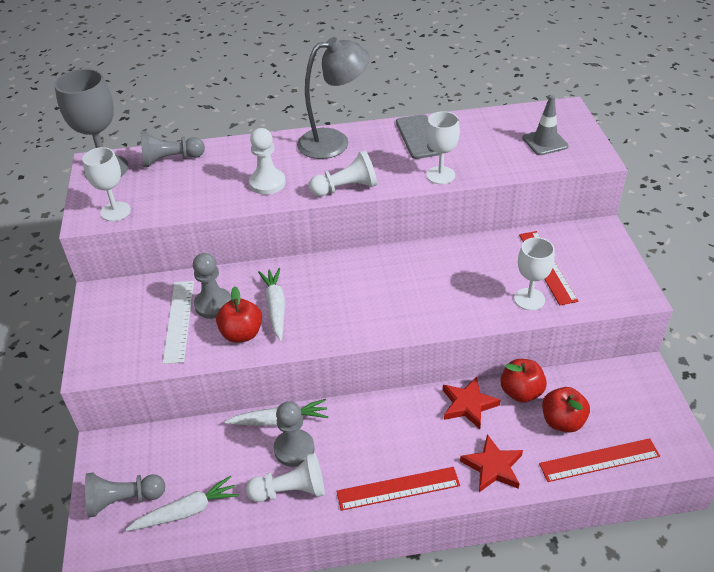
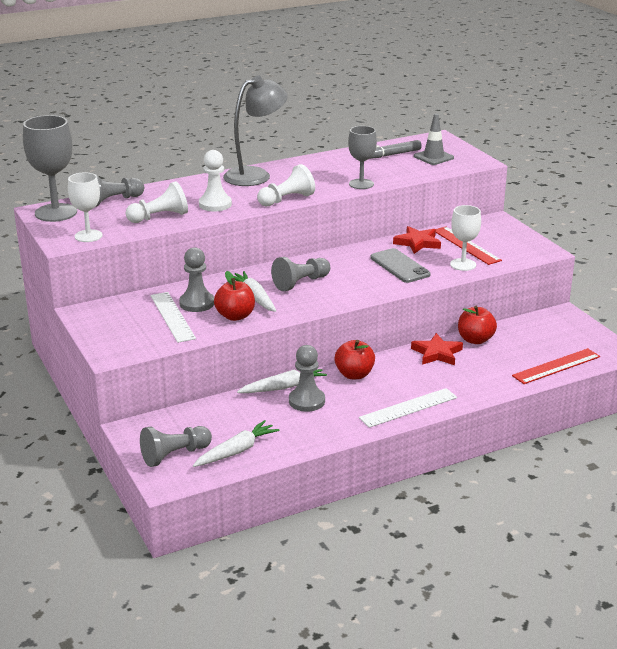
camera: 20 degrees left, 15 degrees down
(291, 490) = (319, 424): white pawn -> white pawn (159, 217)
(335, 294) = (301, 283): none -> grey pawn
(398, 489) = (408, 408): red ruler -> white ruler
(419, 137) = (327, 165): grey phone -> grey phone (399, 266)
(440, 175) = (361, 184): white goblet -> grey goblet
(493, 467) = (477, 383): red star -> red star (417, 243)
(497, 131) = (391, 155): none -> grey marker
(562, 421) = (517, 350): red apple -> red apple (354, 374)

